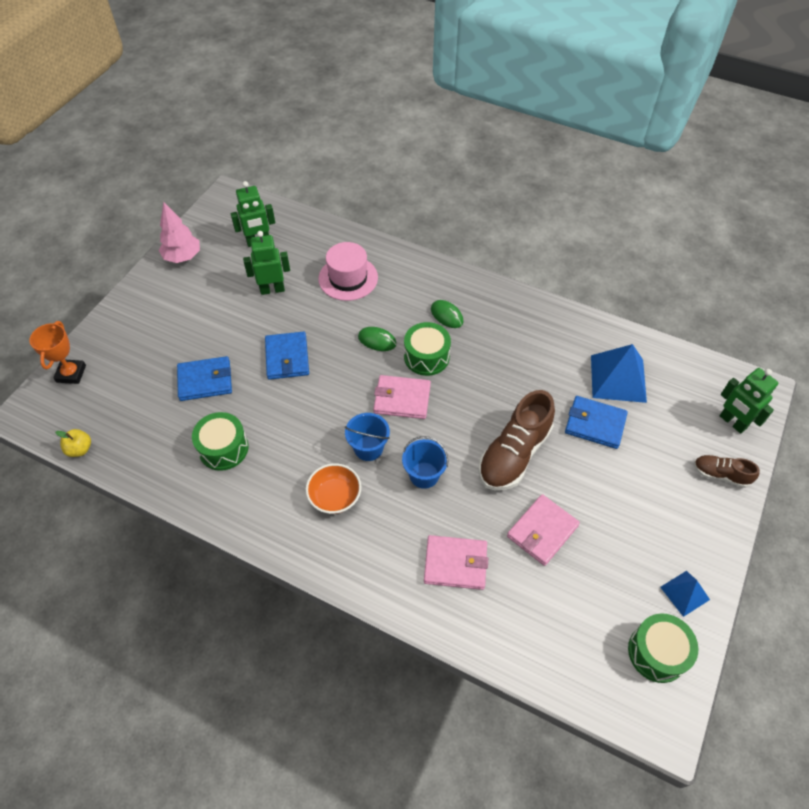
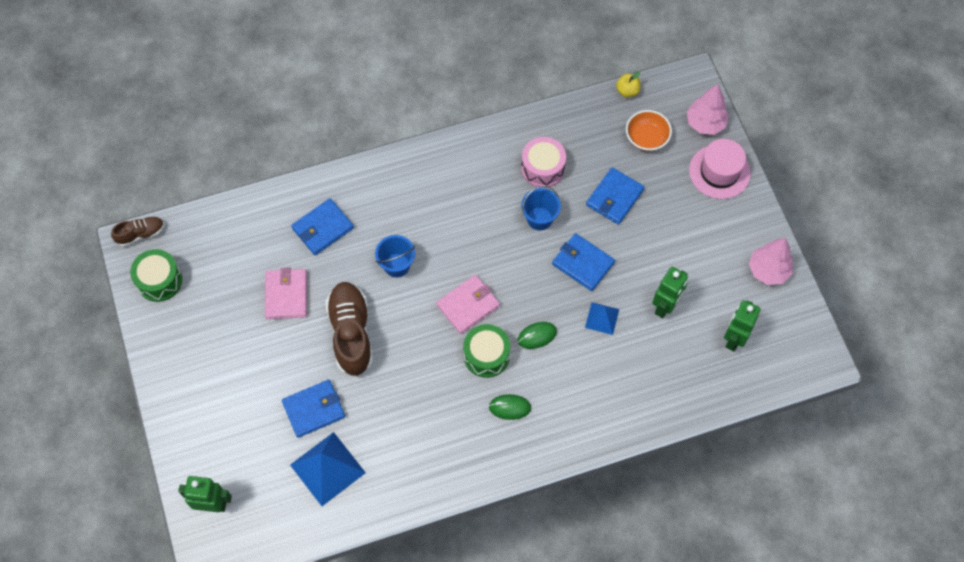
camera: 135 degrees right, 10 degrees up
(71, 373) = (705, 123): orange trophy -> pink tree
(223, 448) = (542, 168): green drum -> pink drum
(335, 496) = (438, 202): orange bowl -> orange bowl (646, 138)
(348, 278) = (623, 371): pink hat -> pink hat (719, 172)
(368, 448) = (452, 250): blue bucket -> blue bucket (539, 218)
(455, 564) = (322, 228): pink wallet -> blue wallet
(685, 593) = (165, 333): blue pyramid -> blue pyramid (602, 318)
(720, 475) = (194, 446): brown shoe -> brown shoe (141, 234)

